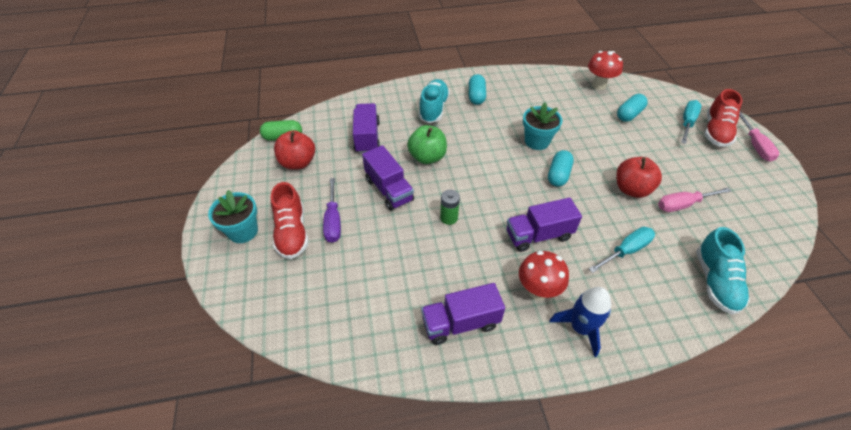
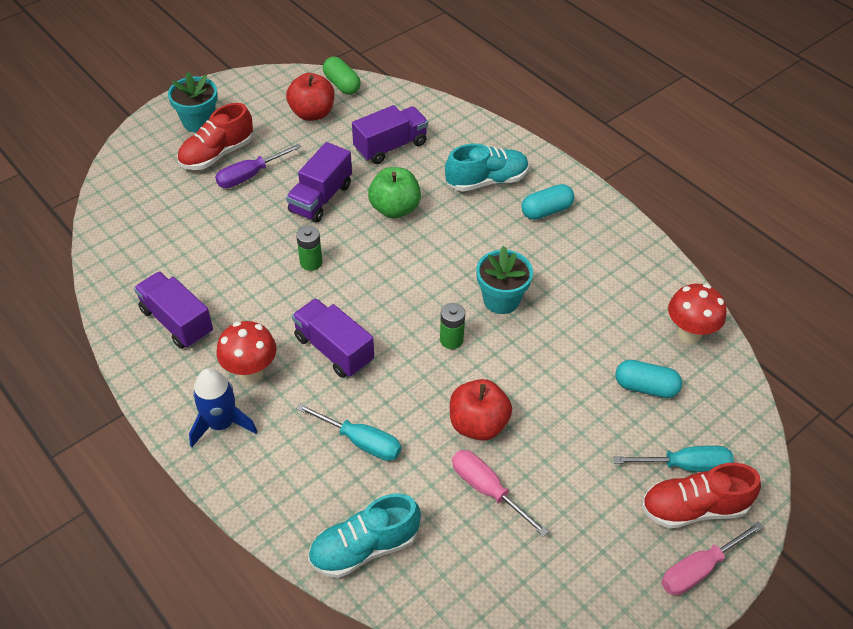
camera: 60 degrees right, 0 degrees up
(558, 175) = (451, 340): turquoise capsule -> green battery

